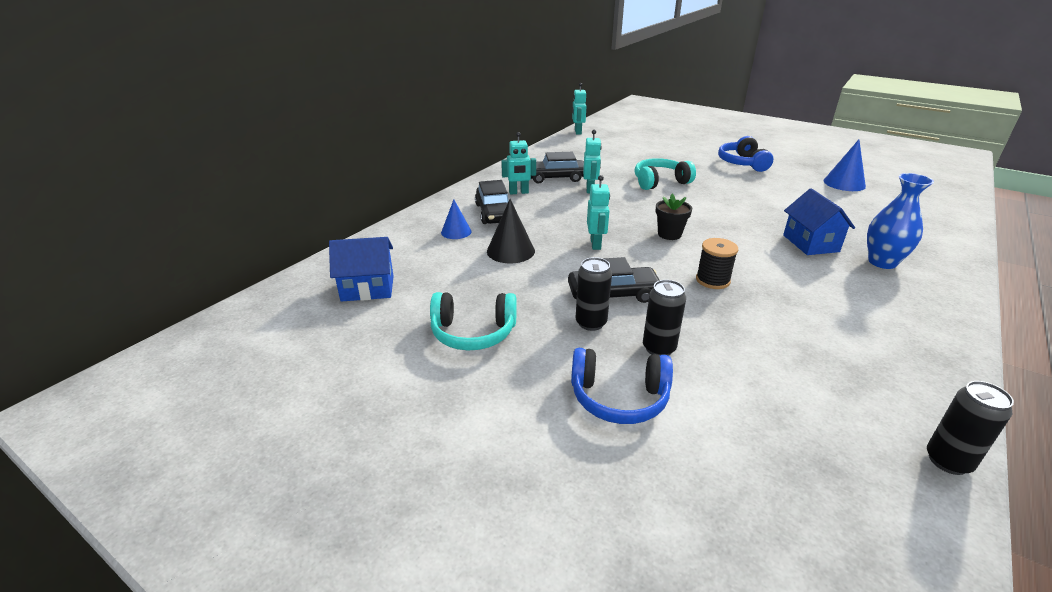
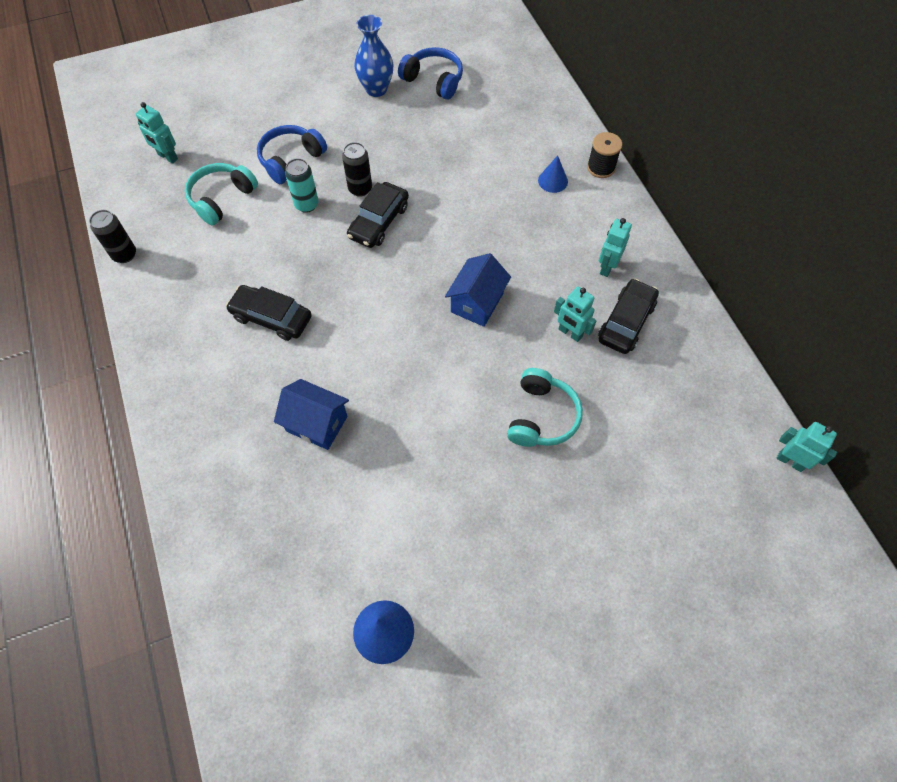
camera: 125 degrees right, 30 degrees up
(367, 288) = (501, 101): blue house -> blue house (477, 303)
(473, 333) = (403, 129): turquoise headphones -> turquoise headphones (221, 198)
(494, 213) = (571, 223): black car -> black car (271, 317)
(510, 251) = (490, 198): black cone -> none
(596, 244) = (454, 259): turquoise robot -> turquoise robot (167, 157)
(659, 348) = (306, 205): black can -> turquoise can
(669, 234) = (426, 325): black flower pot -> none
(712, 280) = (339, 294): black spool -> black spool (601, 167)
(742, 163) = (530, 573): blue headphones -> blue headphones (434, 80)
(882, 262) = (245, 446): blue vase -> blue vase (376, 89)

